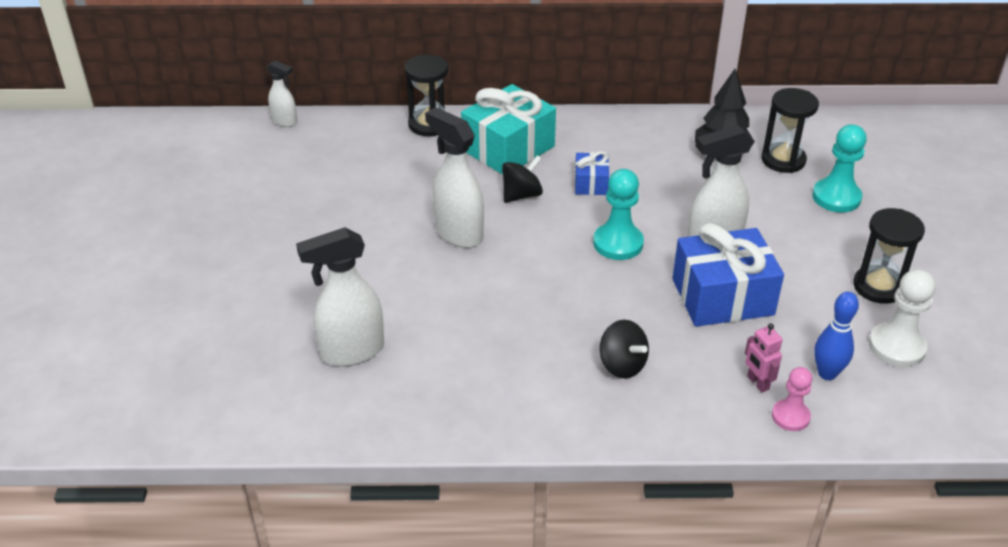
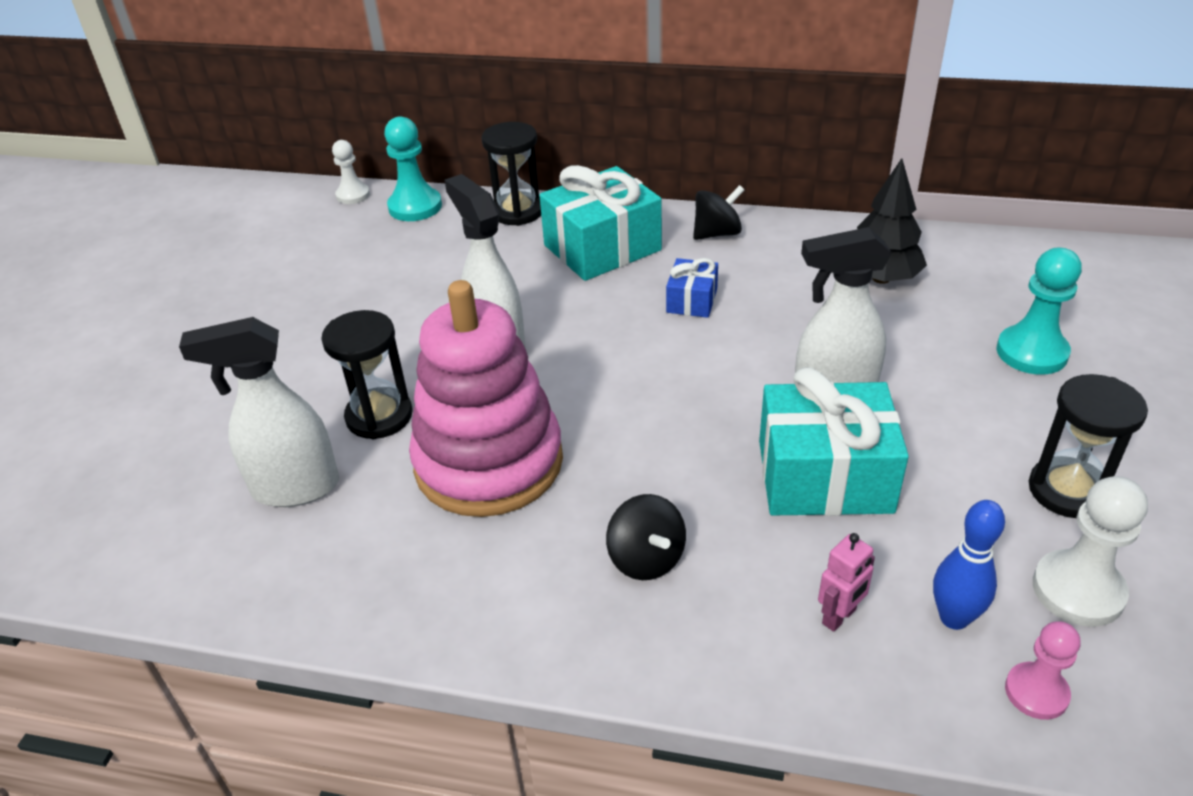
camera: 15 degrees right, 0 degrees up
(285, 122) = (353, 195): white spray bottle -> white pawn
(487, 316) = (489, 462): none -> pink stacking toy
(521, 195) = (596, 307): black spinning top -> black spinning top (717, 233)
(618, 243) = (700, 383): turquoise pawn -> turquoise pawn (415, 207)
(722, 297) = (824, 476): blue gift -> turquoise gift
(757, 383) = (839, 617): pink robot -> pink robot turned 120 degrees counterclockwise
(783, 160) = (966, 294): black hourglass -> black hourglass (379, 416)
(790, 416) = (877, 681): pink pawn -> pink pawn (1036, 692)

